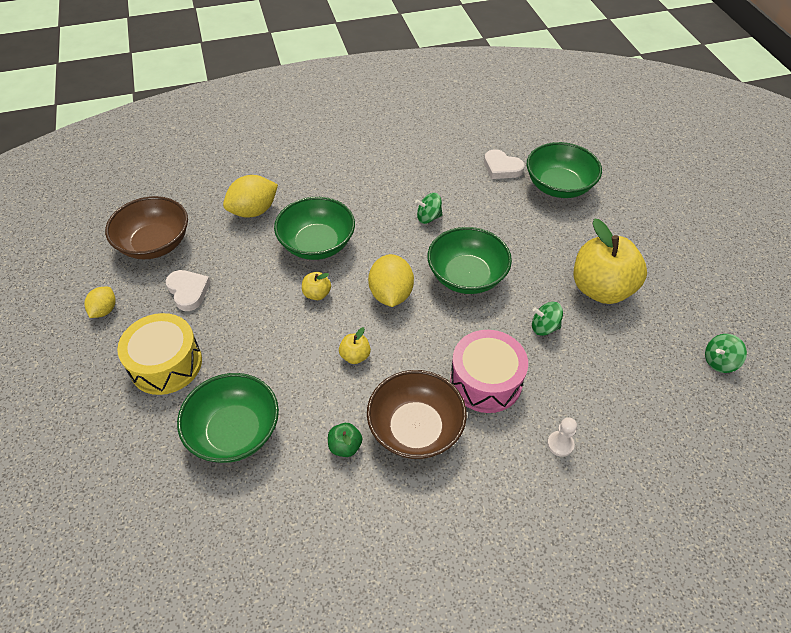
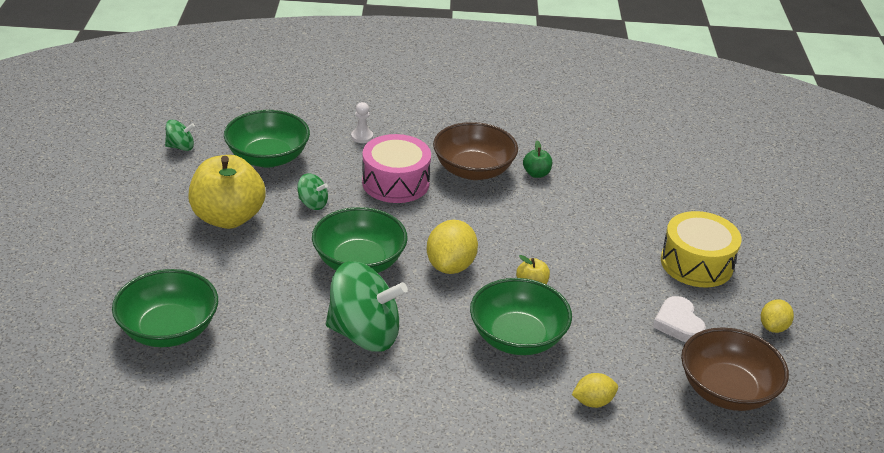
camera: 165 degrees left, 15 degrees down
(234, 432) = (629, 203): green bowl -> green bowl (268, 157)
(254, 211) = (593, 402): yellow lemon -> yellow lemon, size x0.60
(355, 356) = (508, 226): yellow apple -> none
(428, 217) = (364, 334): green spinning top -> green spinning top, size x2.16
(501, 168) = (221, 375): white heart -> none

